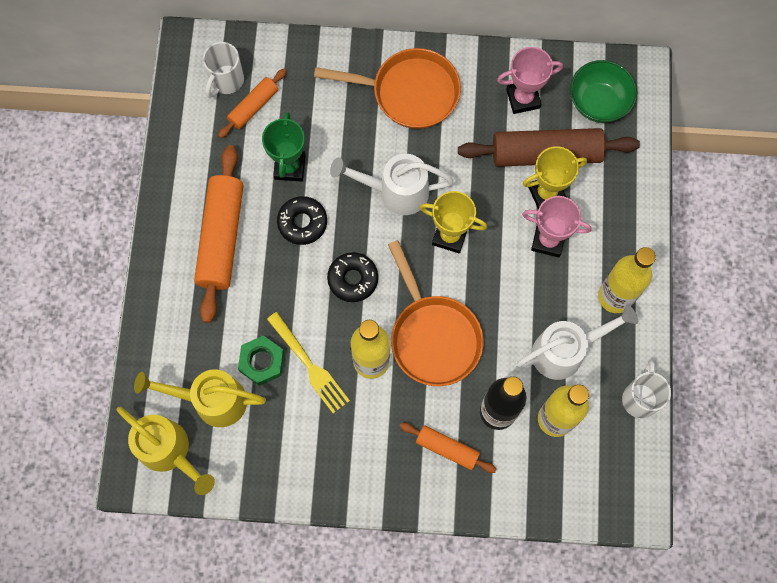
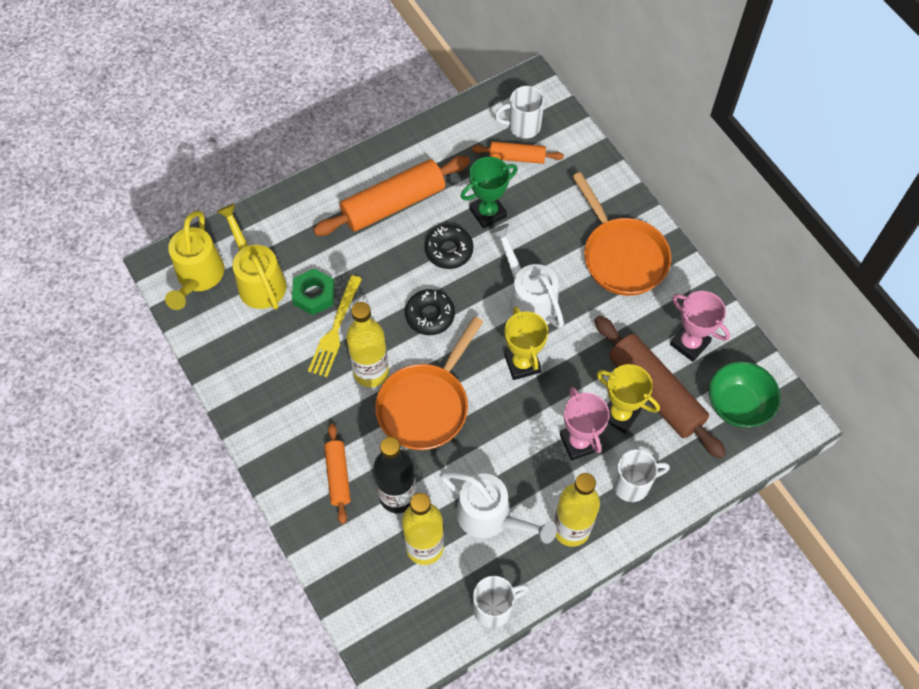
camera: 55 degrees right, 10 degrees down
(609, 226) = (632, 484): none -> white mug

